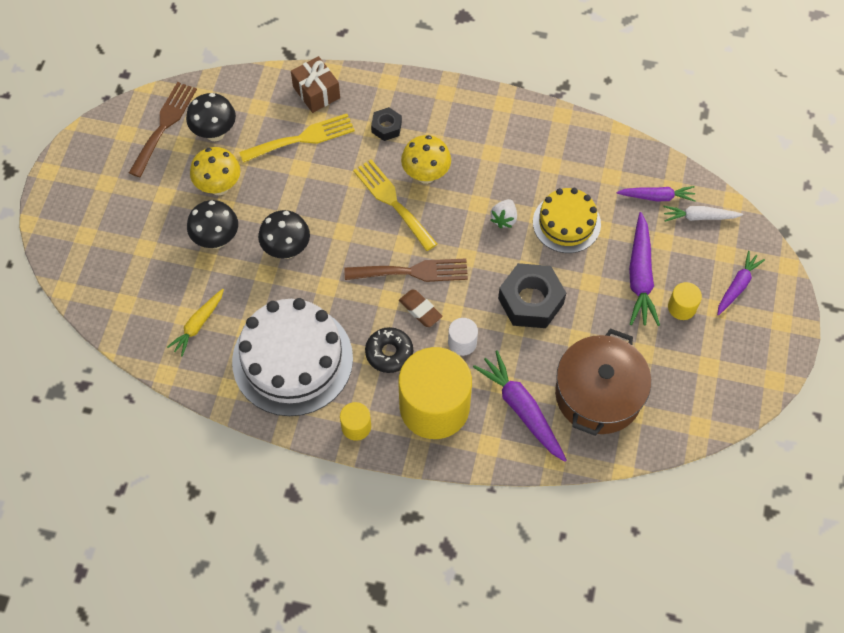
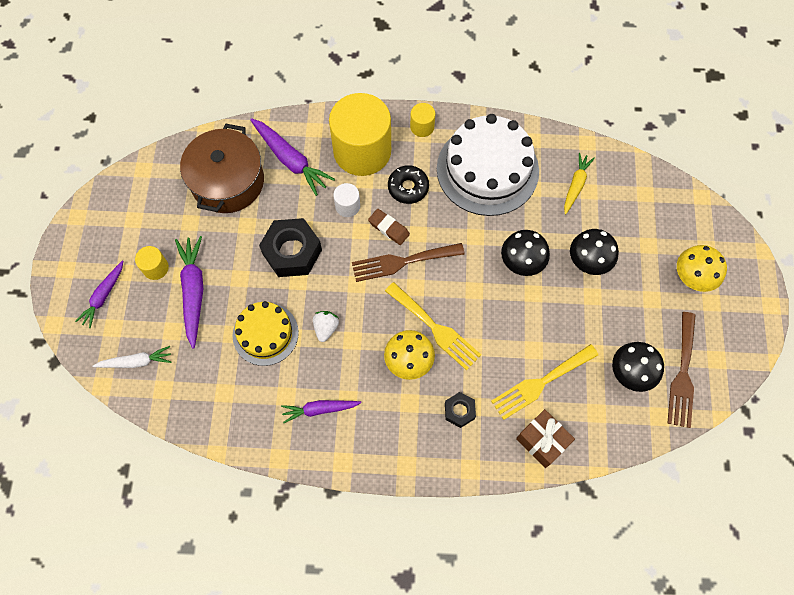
camera: 170 degrees right, 5 degrees up
(219, 187) = (604, 316): yellow mushroom -> yellow mushroom (691, 279)
(656, 197) = (178, 377): purple carrot -> purple carrot (320, 409)

